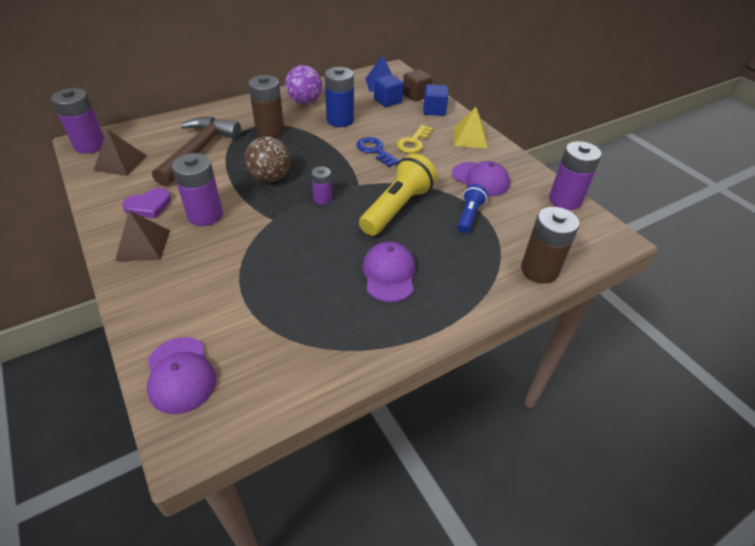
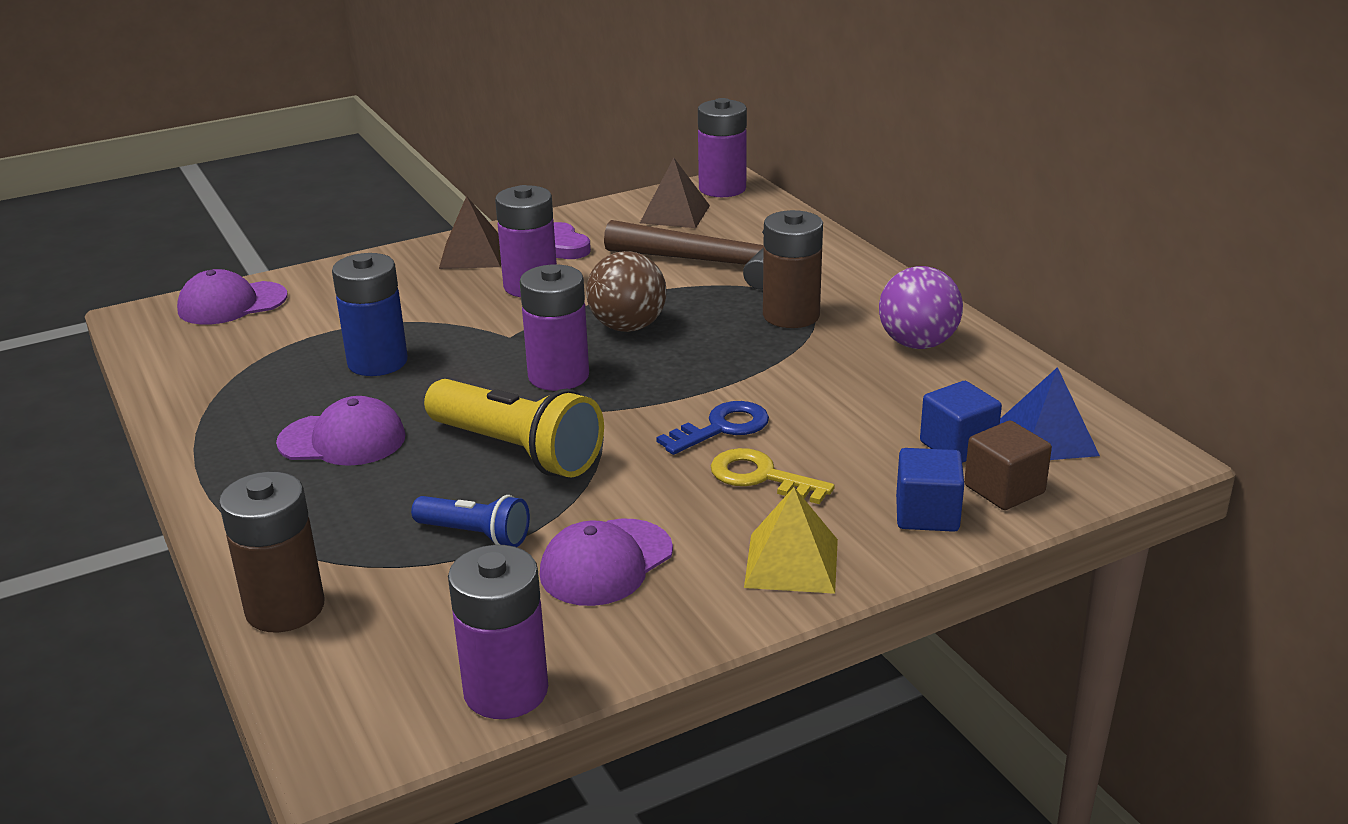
camera: 95 degrees right, 15 degrees down
(322, 199) = (558, 376): purple battery -> purple battery, size x1.80
(340, 120) = (845, 386): blue battery -> blue battery (377, 362)

